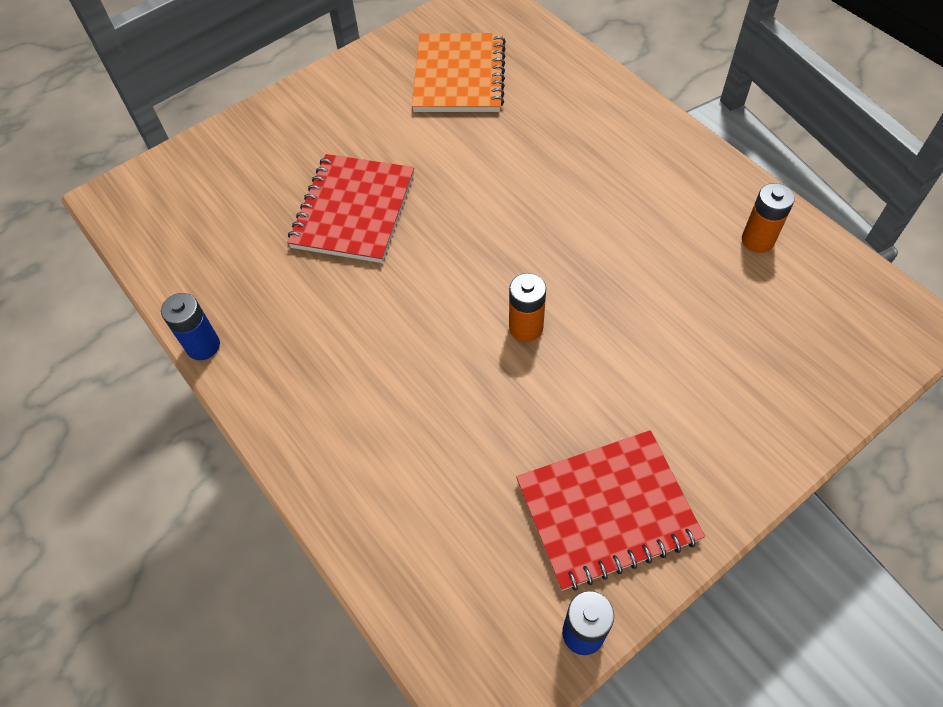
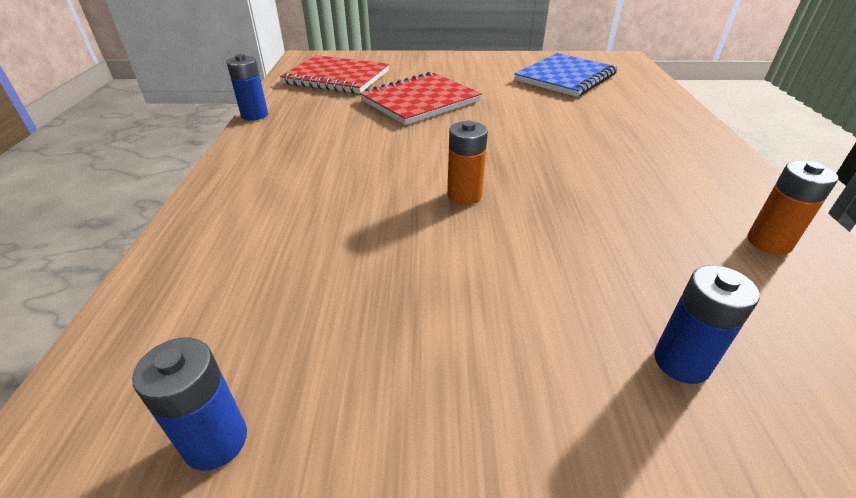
camera: 35 degrees right, 20 degrees down
(459, 76) = (565, 77): orange notebook -> blue notebook
(607, 510) = (378, 350): red notebook -> red notebook (337, 77)
(767, 389) = (681, 362): none -> blue battery

